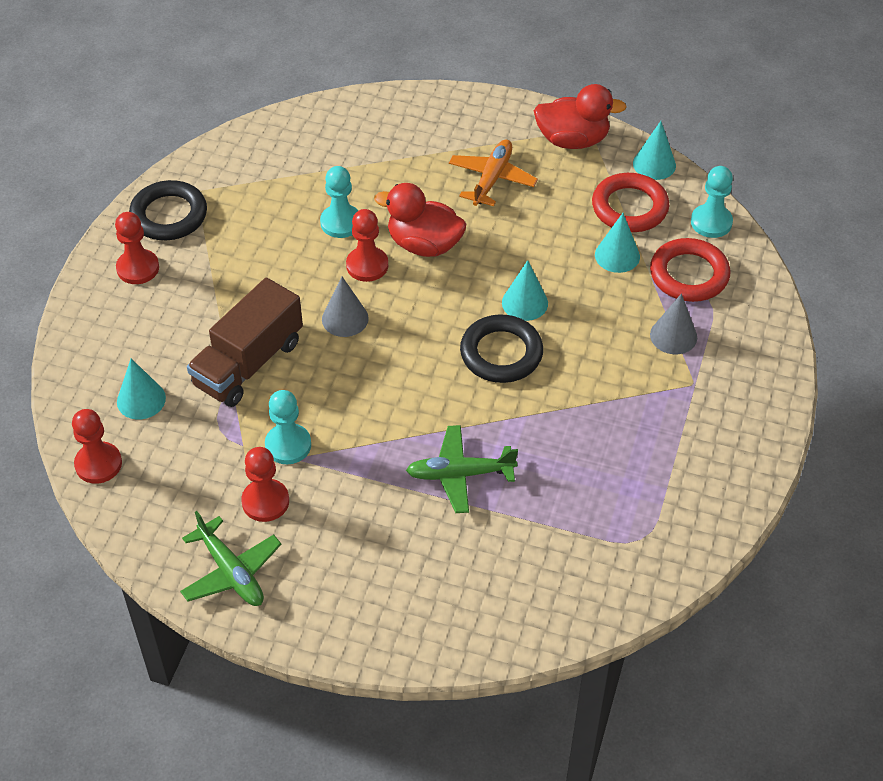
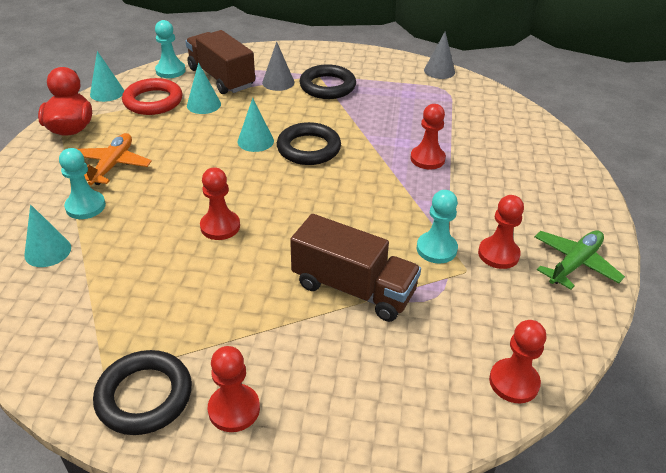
camera: 100 degrees left, 10 degrees down
(141, 400) = (422, 364): turquoise cone -> turquoise cone (48, 251)
(341, 222) = (163, 250): turquoise pawn -> turquoise pawn (85, 206)
(345, 318) = (287, 233): grey cone -> grey cone (439, 71)
(424, 245) = (193, 196): red duck -> none
(459, 474) = (427, 159): green plane -> red pawn
(492, 179) = (113, 165): orange plane -> orange plane turned 90 degrees clockwise
(658, 391) = (327, 86): none -> black ring
(689, 275) = (221, 78): red ring -> brown truck

